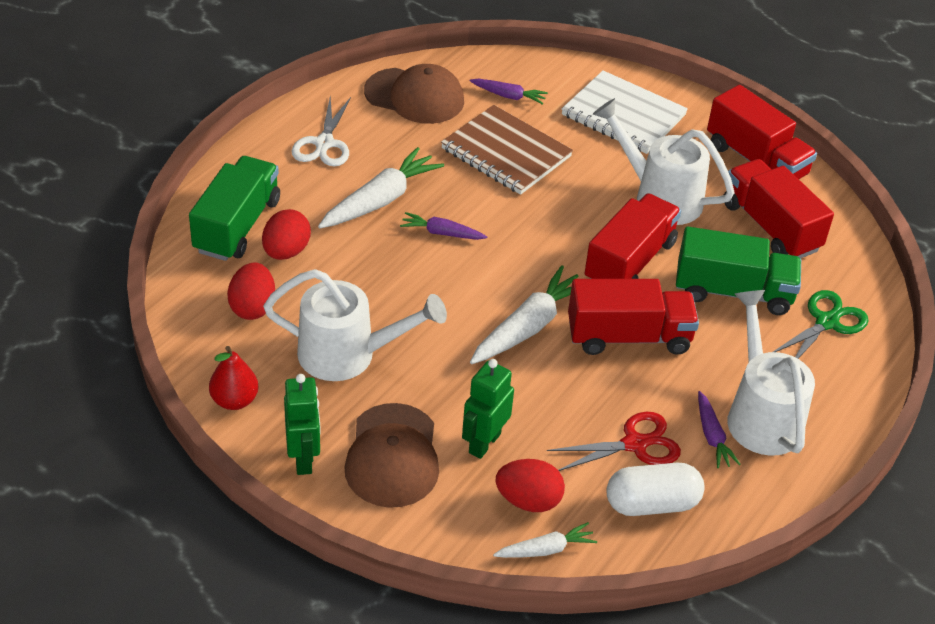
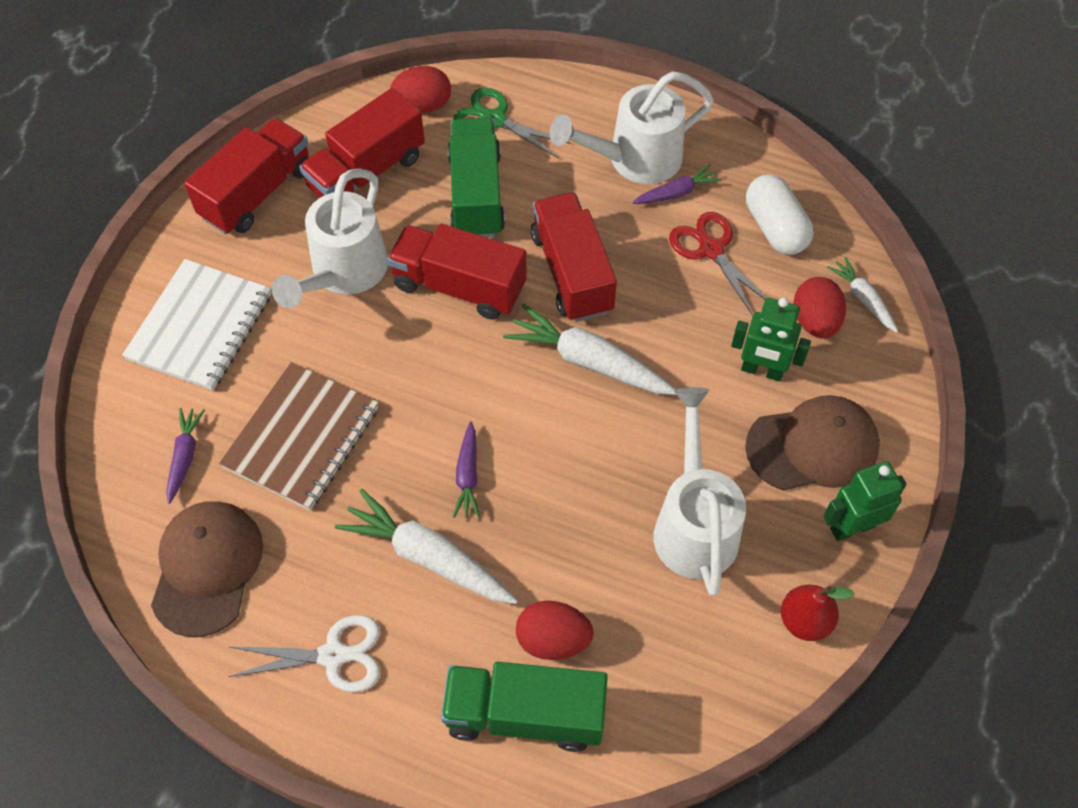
camera: 100 degrees left, 15 degrees up
(253, 307) = (659, 648): red egg -> red egg (423, 105)

